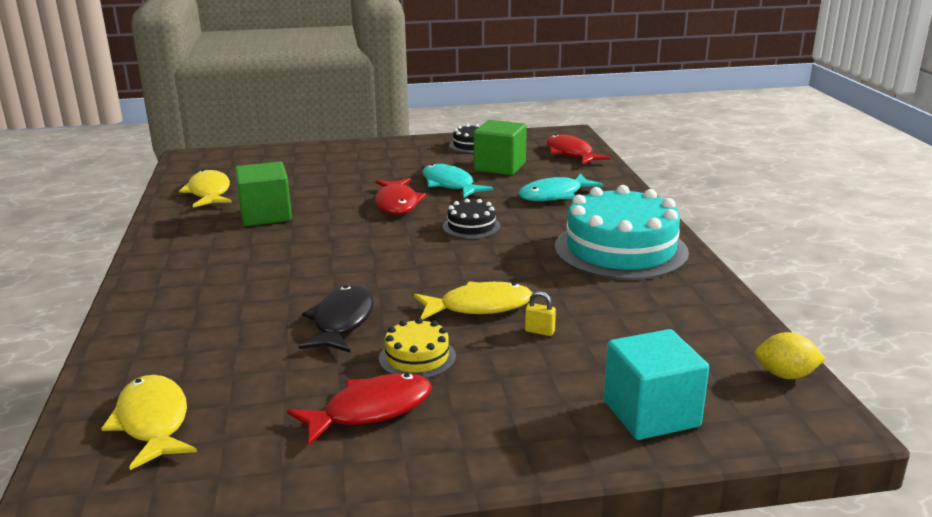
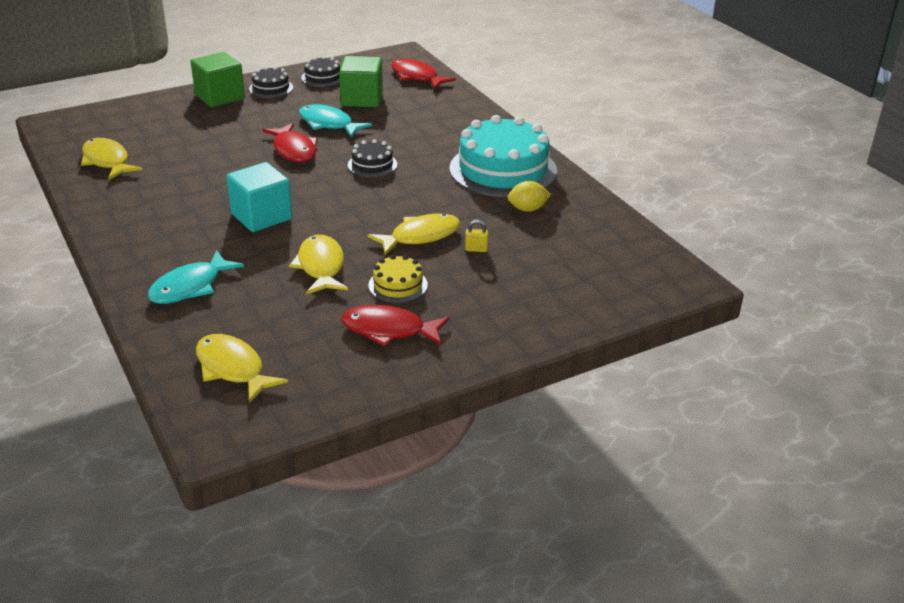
camera: 20 degrees left, 10 degrees up
(265, 215) = (181, 178): green cube -> green cube (220, 97)
(341, 322) = (321, 267): black fish -> yellow fish
(370, 410) = (389, 330): red fish -> red fish turned 120 degrees counterclockwise
(414, 149) = (271, 88): none -> black cake
(554, 195) = (425, 124): turquoise fish -> turquoise fish (190, 287)
(651, 413) = (580, 297): turquoise cube -> turquoise cube (261, 216)
(785, 375) = (656, 254): yellow lemon -> yellow lemon (527, 209)

